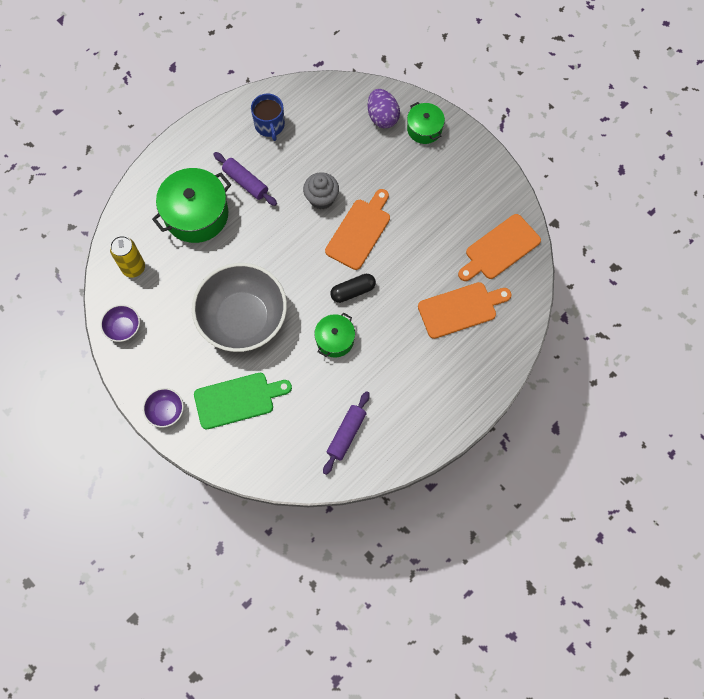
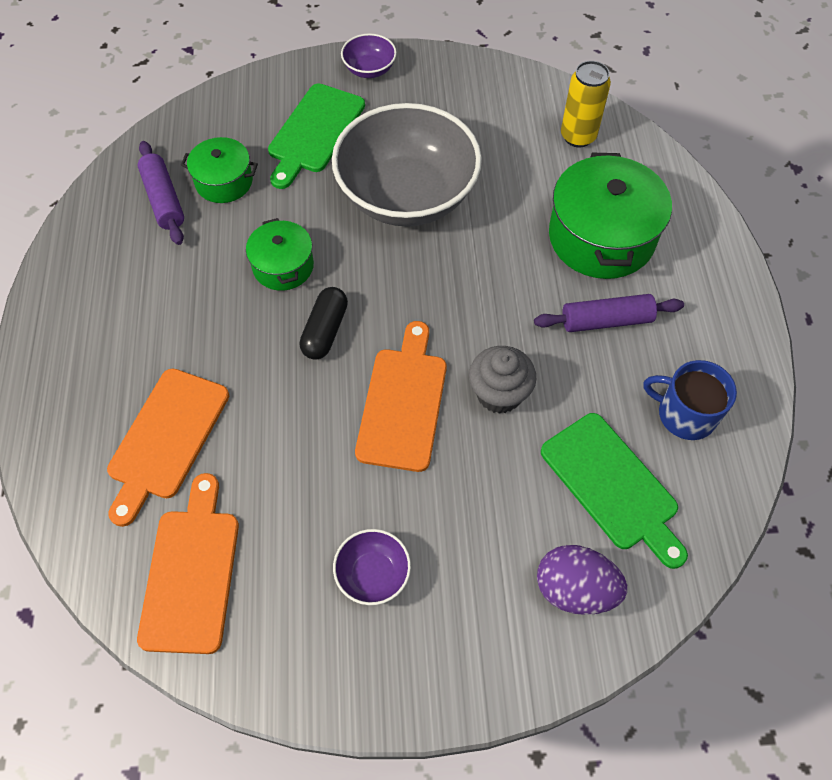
camera: 130 degrees right, 10 degrees down
(123, 328) = (506, 88): purple bowl -> purple bowl (373, 574)
(327, 131) = (612, 485): none -> green cutting board
(359, 231) = (403, 403): orange cutting board -> orange cutting board turned 150 degrees counterclockwise
(424, 129) = (498, 639): green pot -> green pot (224, 181)

